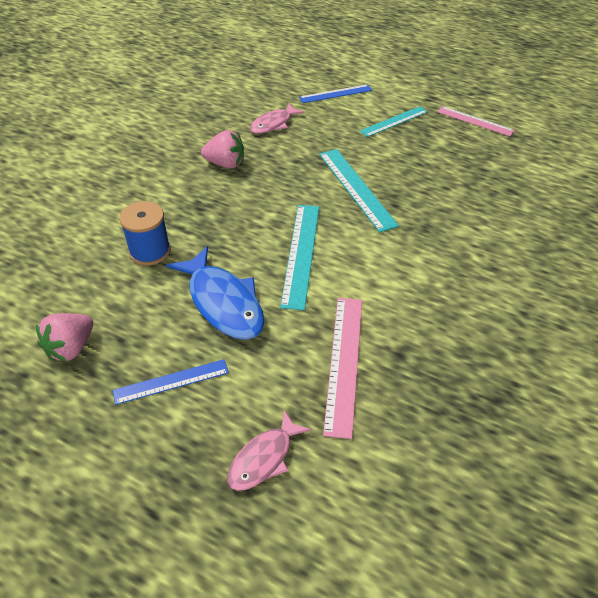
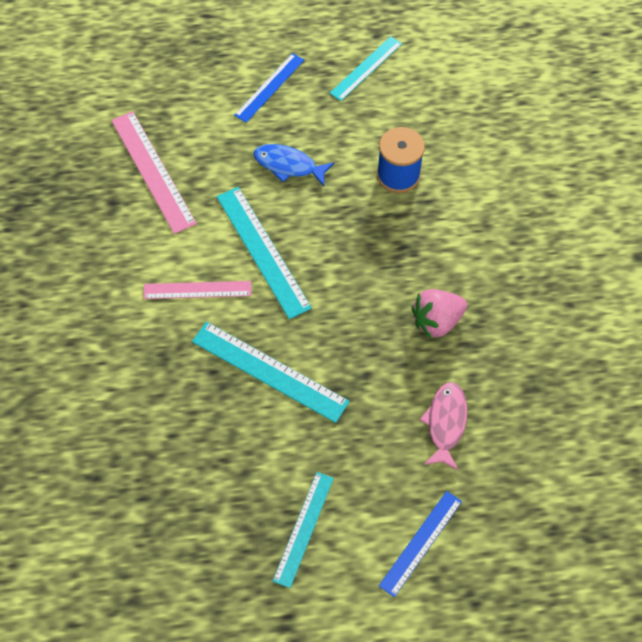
camera: 145 degrees right, 15 degrees up
(71, 348) = (366, 68): pink strawberry -> turquoise ruler
(223, 303) = (288, 165): blue fish -> blue fish, size x0.61
(264, 458) = (162, 78): pink fish -> none
(475, 121) = (198, 602): pink ruler -> pink ruler (197, 290)

